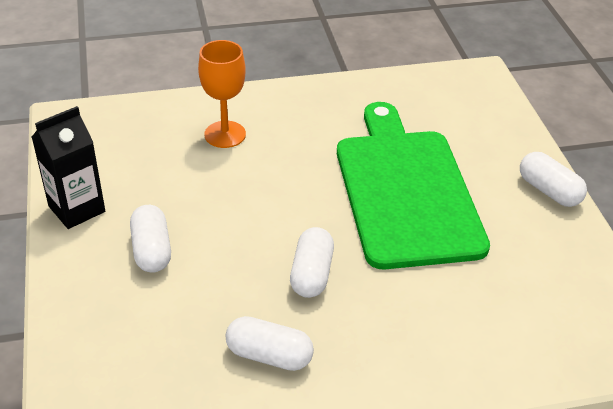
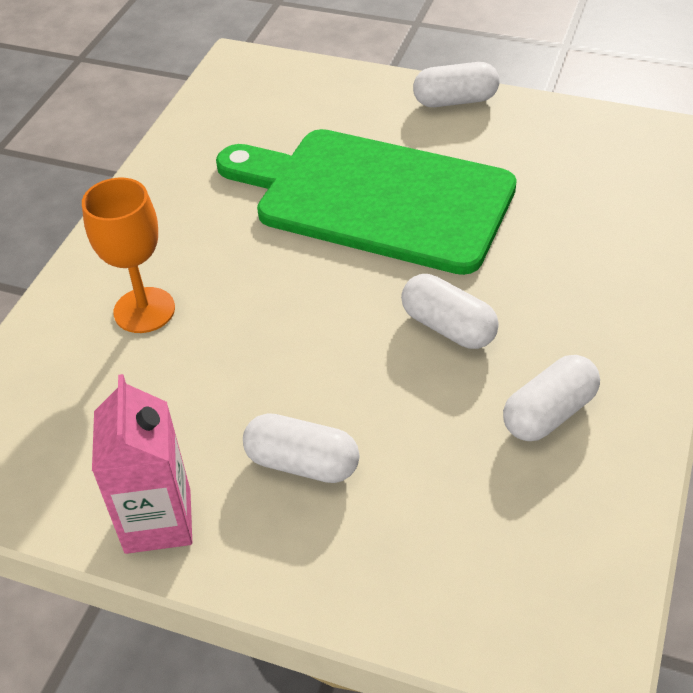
camera: 55 degrees left, 5 degrees up
(77, 209) = (158, 521): black carton -> pink carton

